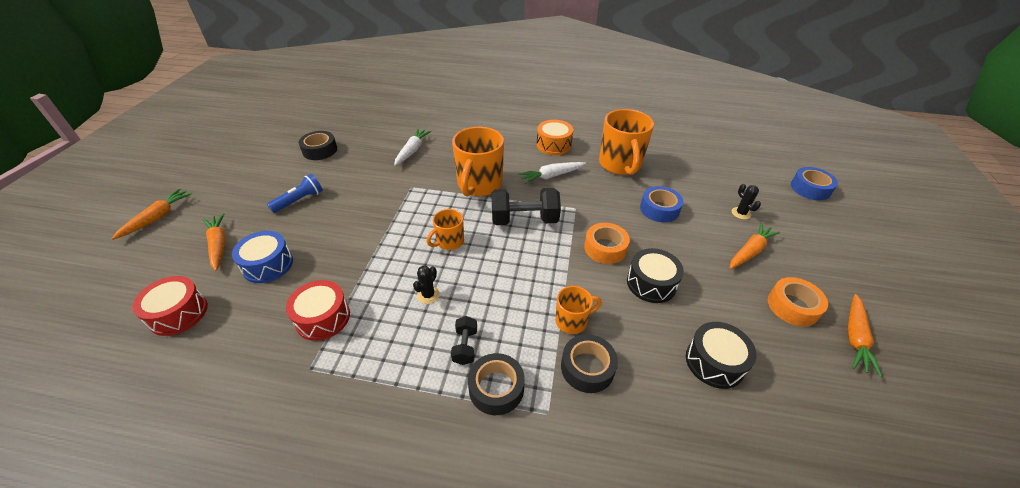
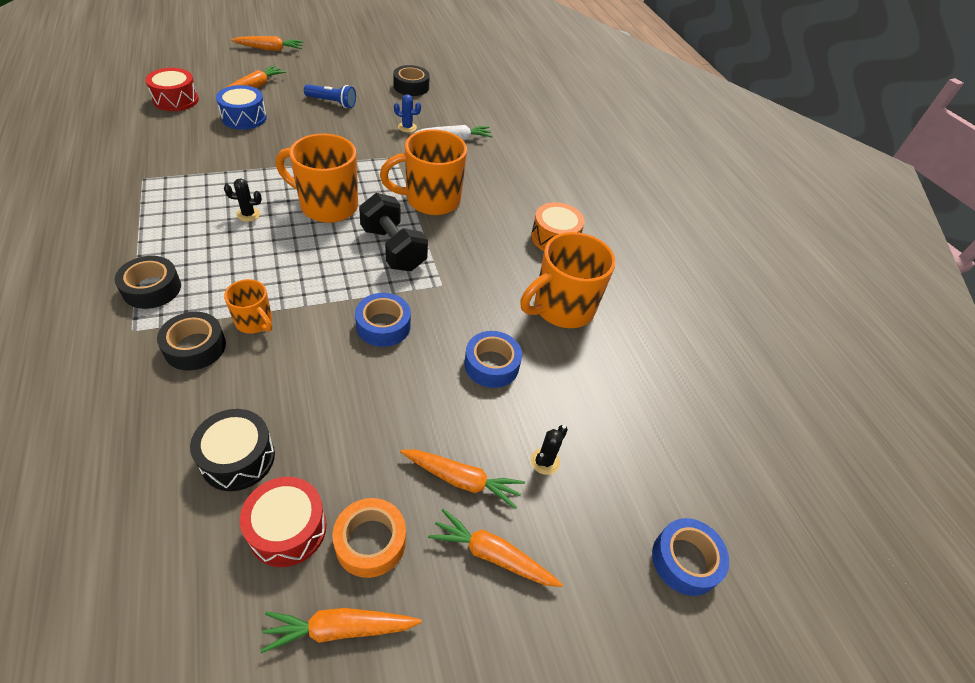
camera: 55 degrees right, 5 degrees up
(323, 318) = (197, 166): red drum -> red drum (287, 529)
(376, 169) = (407, 127): none -> blue cactus
(449, 242) = (327, 206): orange mug -> orange mug, size x1.90
(465, 346) = (194, 256): black dumbbell -> none
(551, 176) = (489, 251): white carrot -> none
(605, 248) = (383, 326): orange tape -> blue tape
(651, 283) = (343, 379): black drum -> none
(804, 255) = (492, 555): none -> orange carrot

